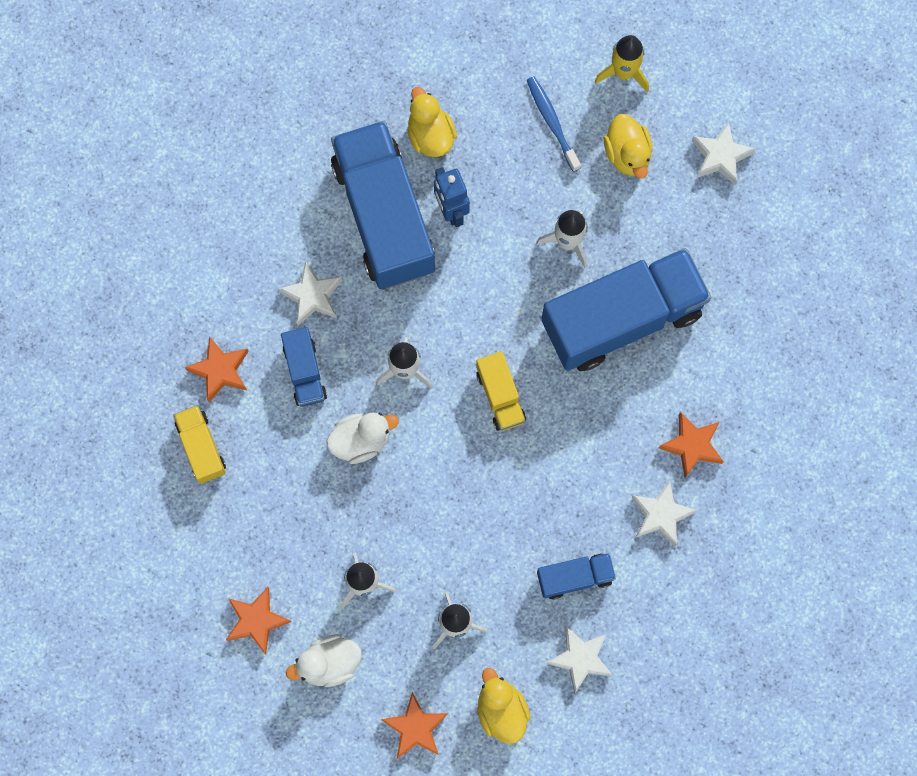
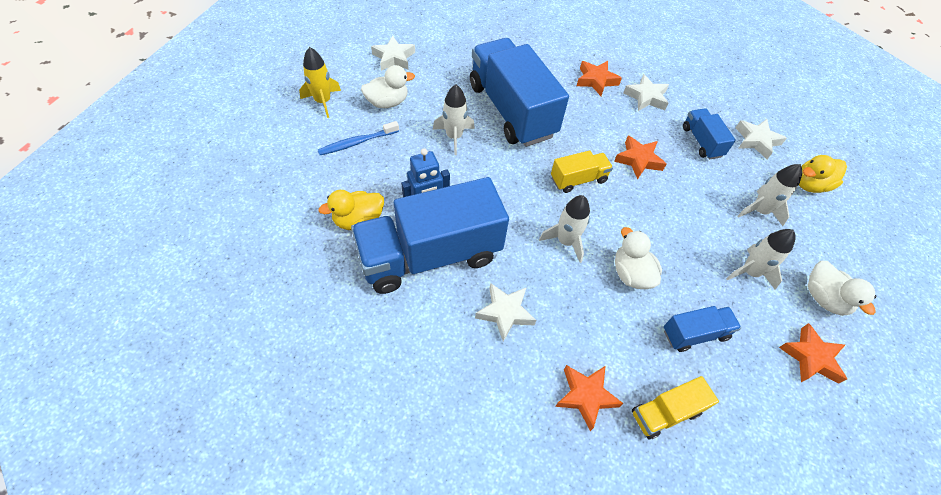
camera: 95 degrees left, 20 degrees down
(305, 372) = (577, 319): blue truck -> blue truck (694, 334)
(415, 727) = (847, 238): orange star -> orange star (638, 160)
(627, 154) = (387, 102): yellow duck -> white duck

